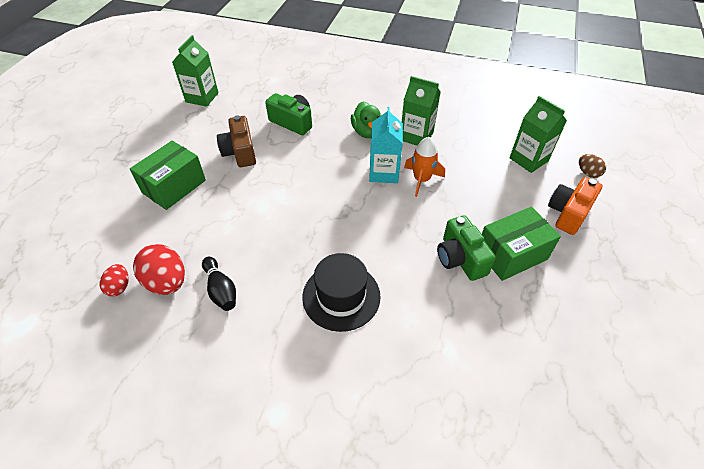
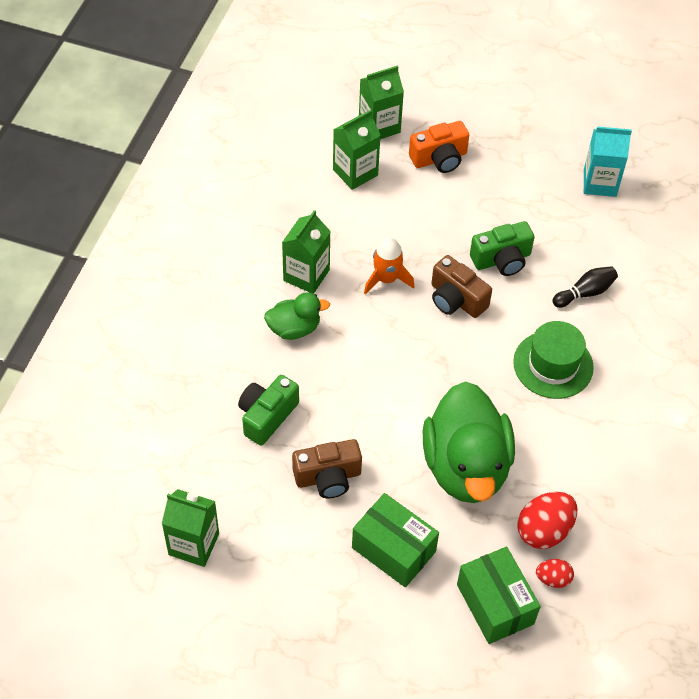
camera: 90 degrees left, 5 degrees up
(221, 290) = (551, 475): black bowling pin -> black bowling pin (585, 293)
(238, 229) = (466, 466): none -> green duck
(341, 296) = (553, 365): black hat -> green hat
(384, 172) = (373, 315): turquoise carton -> turquoise carton (600, 183)
(408, 224) = (456, 299): none -> brown camera
(511, 254) = (495, 217): green box -> green box (495, 604)
(568, 213) = (439, 158): orange camera -> orange camera turned 60 degrees counterclockwise
(587, 173) = (379, 126): brown egg -> green carton

